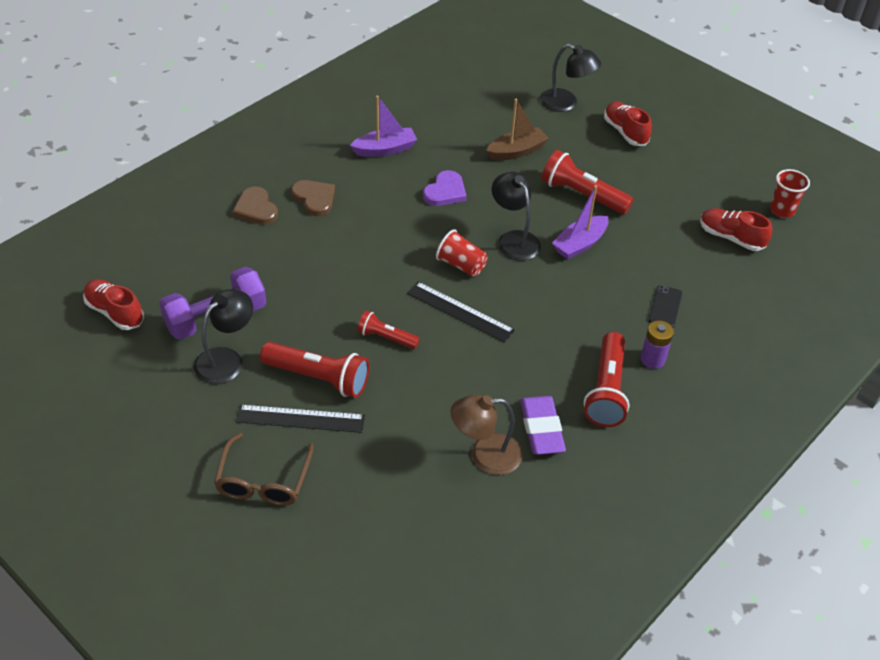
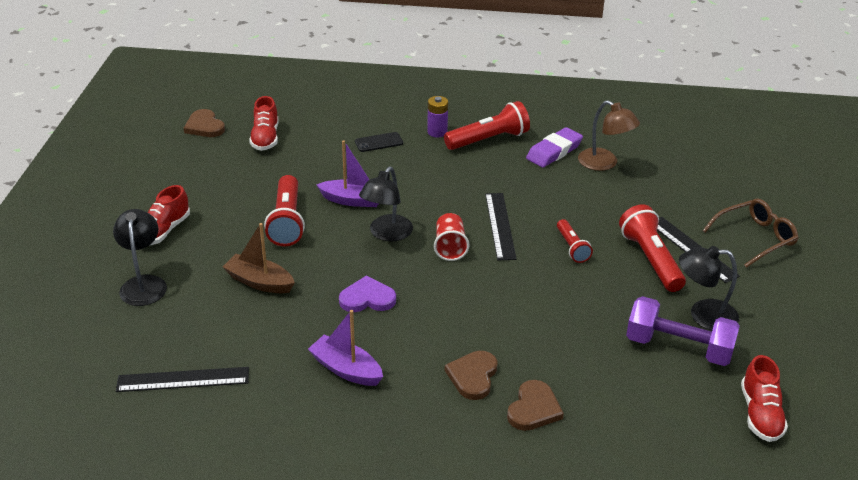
camera: 125 degrees left, 10 degrees down
(449, 86) = (183, 379): none -> black ruler
(782, 210) = (204, 126): red cup -> brown heart

